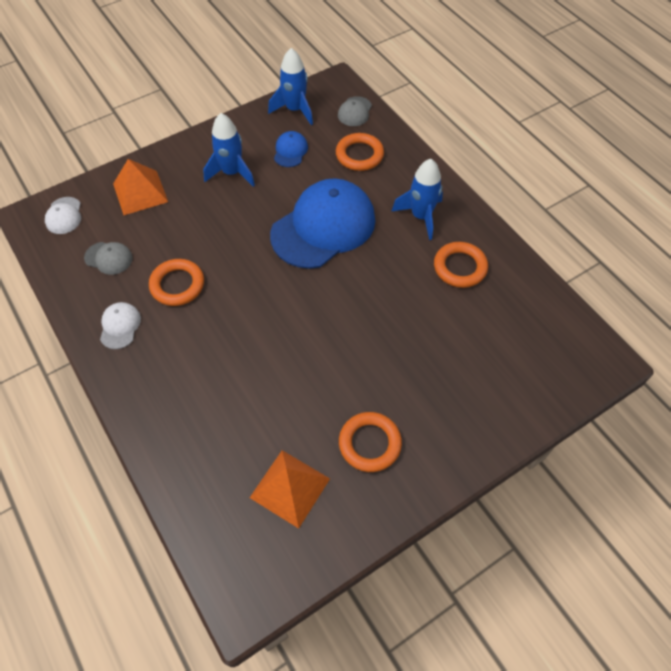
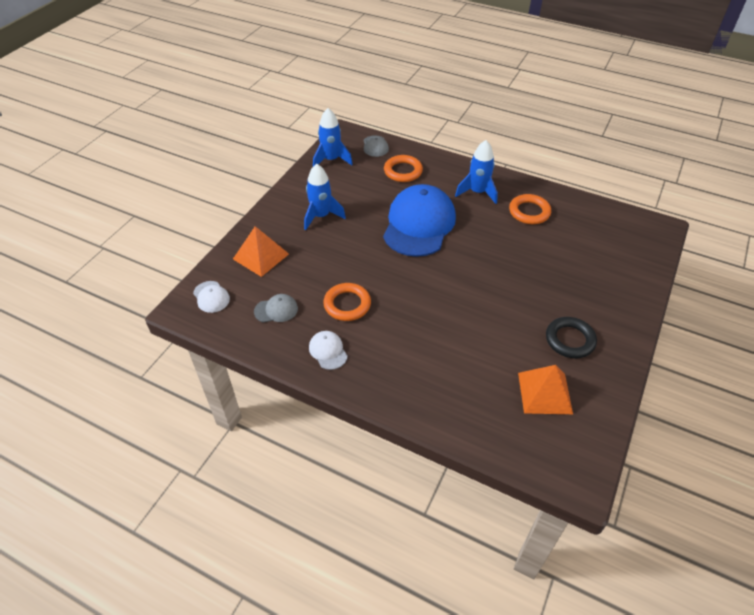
camera: 30 degrees left, 10 degrees down
(290, 151) = (352, 186): blue cap -> none
(369, 443) = (570, 340): orange ring -> black ring

